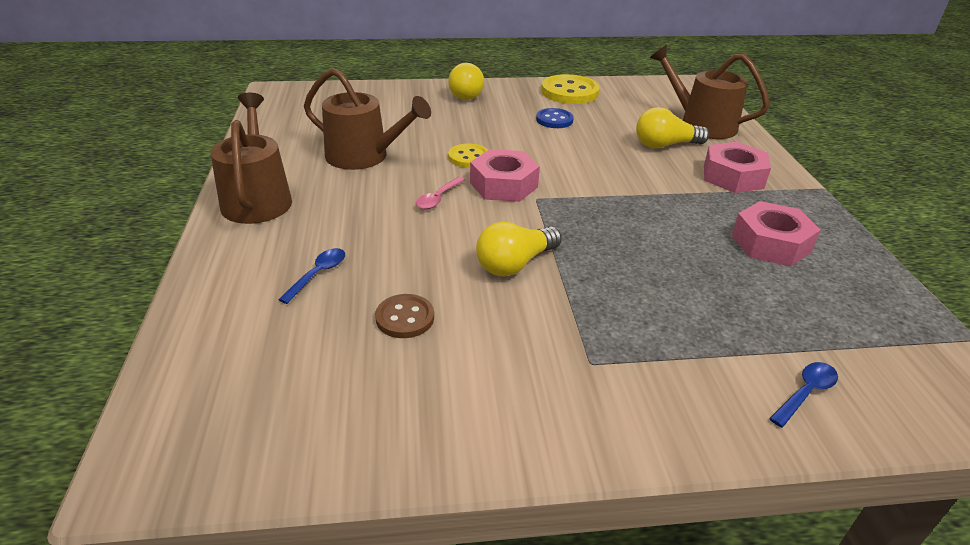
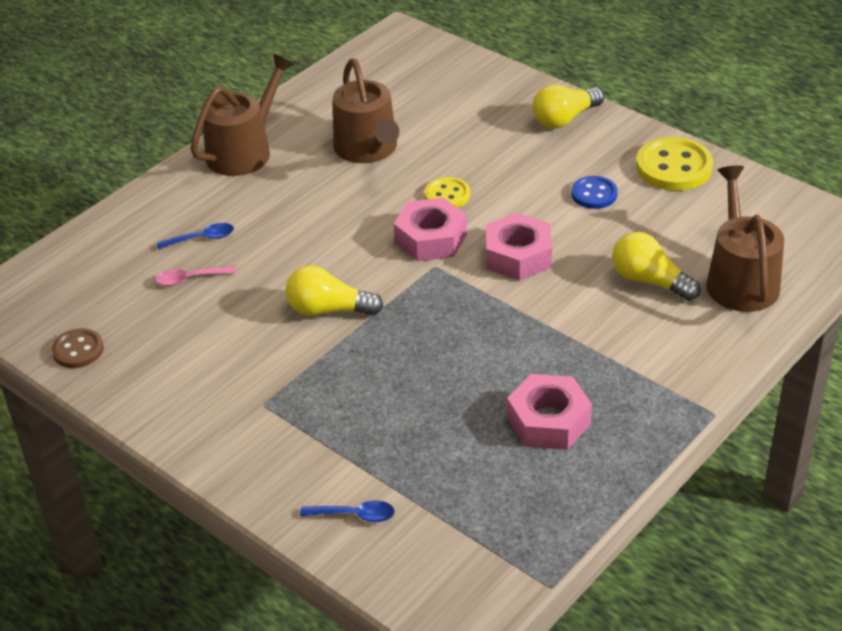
camera: 50 degrees right, 5 degrees up
(405, 318) = (207, 302): brown button -> brown button (78, 350)
(438, 198) = (362, 222): pink spoon -> pink spoon (190, 279)
(733, 176) = (648, 349): pink nut -> pink nut (518, 256)

